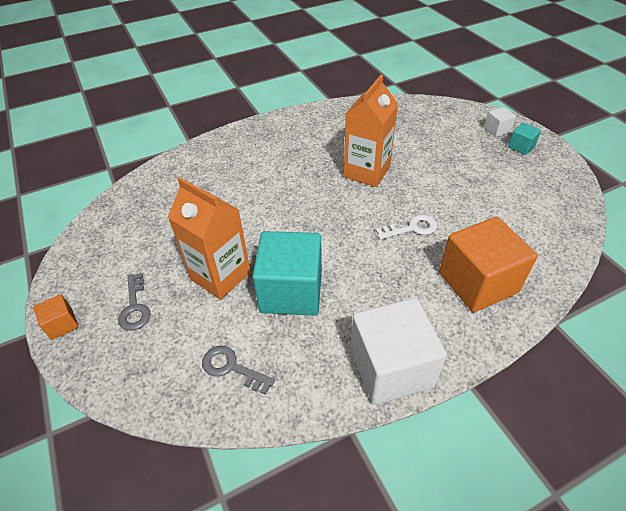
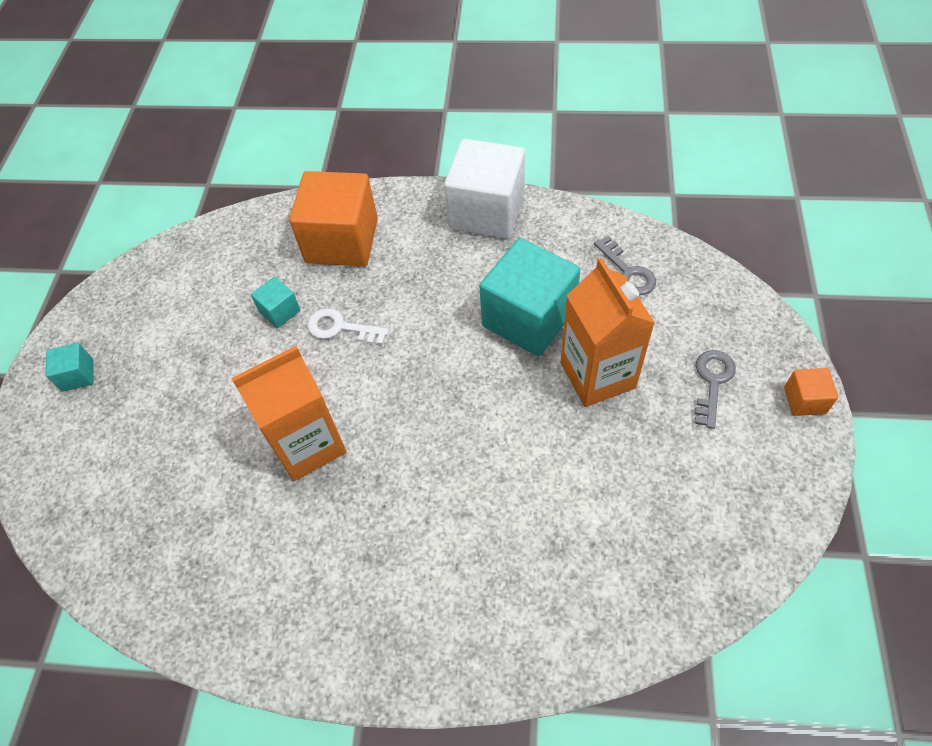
camera: 145 degrees left, 10 degrees up
(460, 220) = (280, 311): none -> turquoise cube
(496, 130) = (61, 423): white cube -> none

